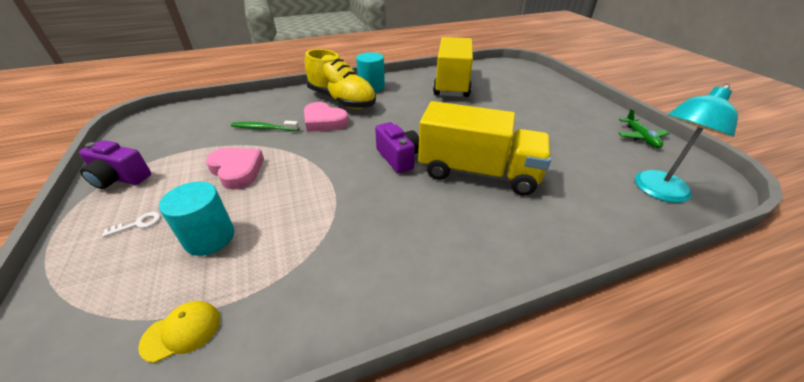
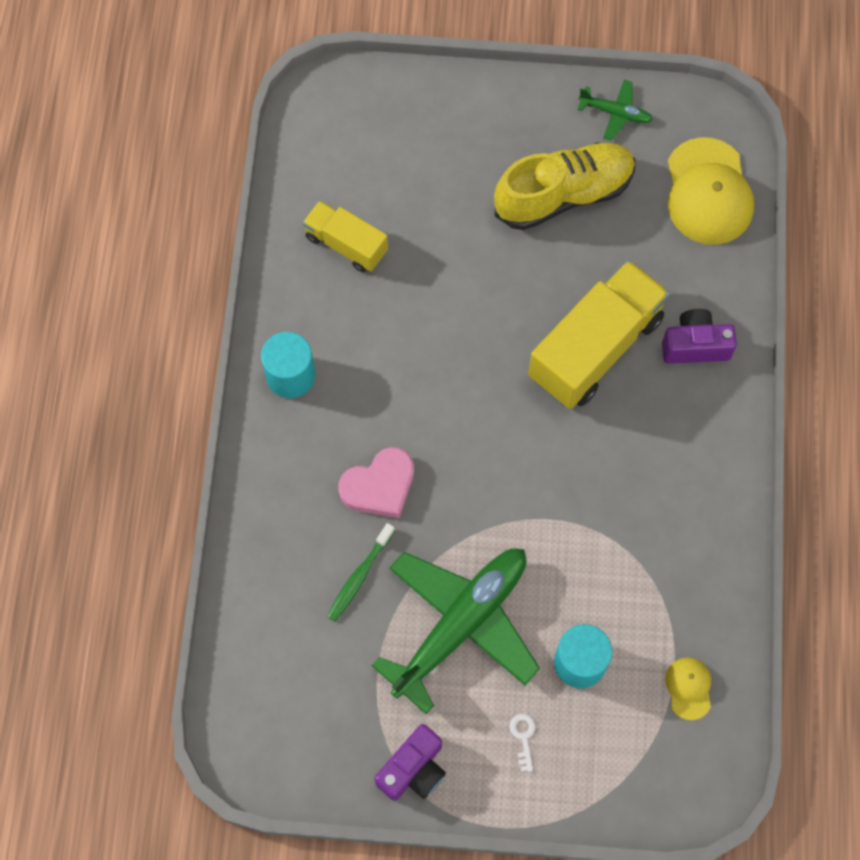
camera: 65 degrees left, 30 degrees up
(237, 170) = (461, 624): pink heart -> green plane
(342, 100) = (319, 439): yellow shoe -> yellow shoe (563, 195)
(398, 158) = (524, 423): purple camera -> purple camera (695, 345)
(452, 84) = (346, 244): yellow truck -> yellow truck, size x0.56
(657, 191) = (708, 192): turquoise lamp -> yellow cap

